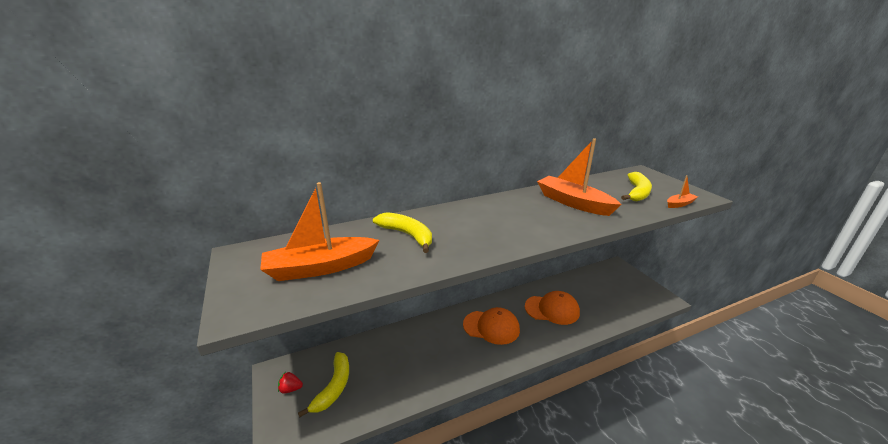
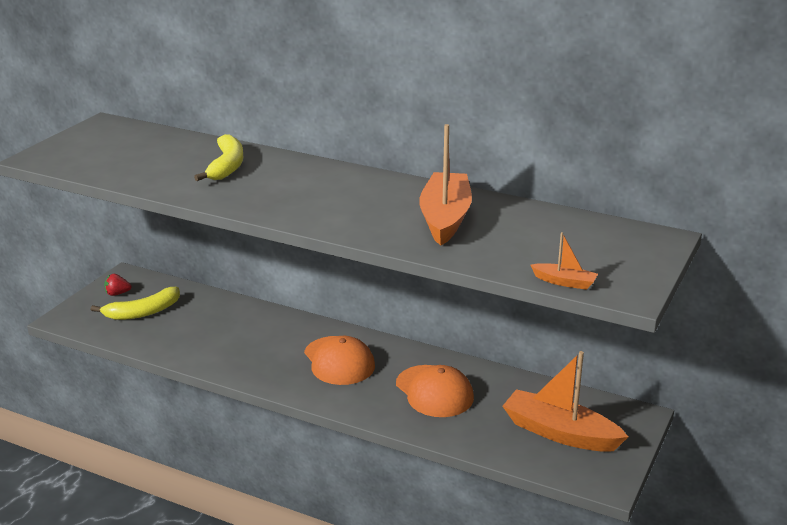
camera: 50 degrees right, 0 degrees up
(290, 389) = (117, 294): red strawberry -> red strawberry turned 60 degrees counterclockwise
(320, 267) = (125, 157): orange boat -> orange boat (560, 433)
(637, 193) = (557, 249): yellow banana -> none

